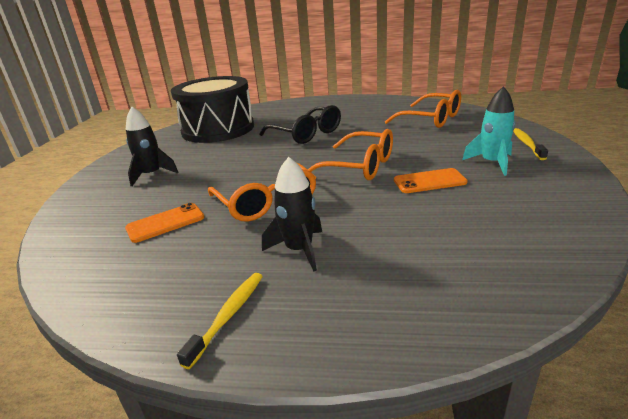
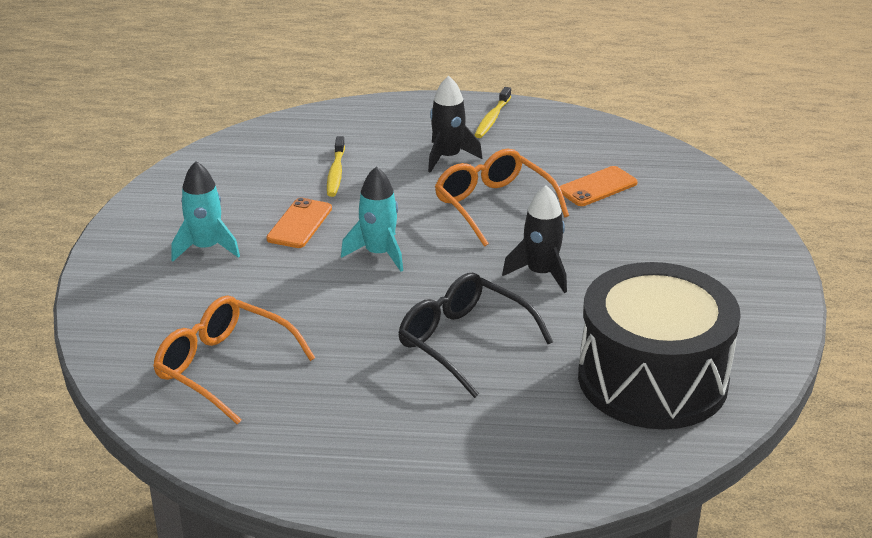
camera: 175 degrees right, 5 degrees up
(152, 175) = (681, 259): black rocket -> black rocket (541, 273)
(360, 167) = (379, 254): orange glasses -> turquoise rocket
(429, 181) = (299, 224): orange phone -> orange phone turned 60 degrees counterclockwise
(527, 144) = (129, 281): yellow toothbrush -> yellow toothbrush (336, 173)

